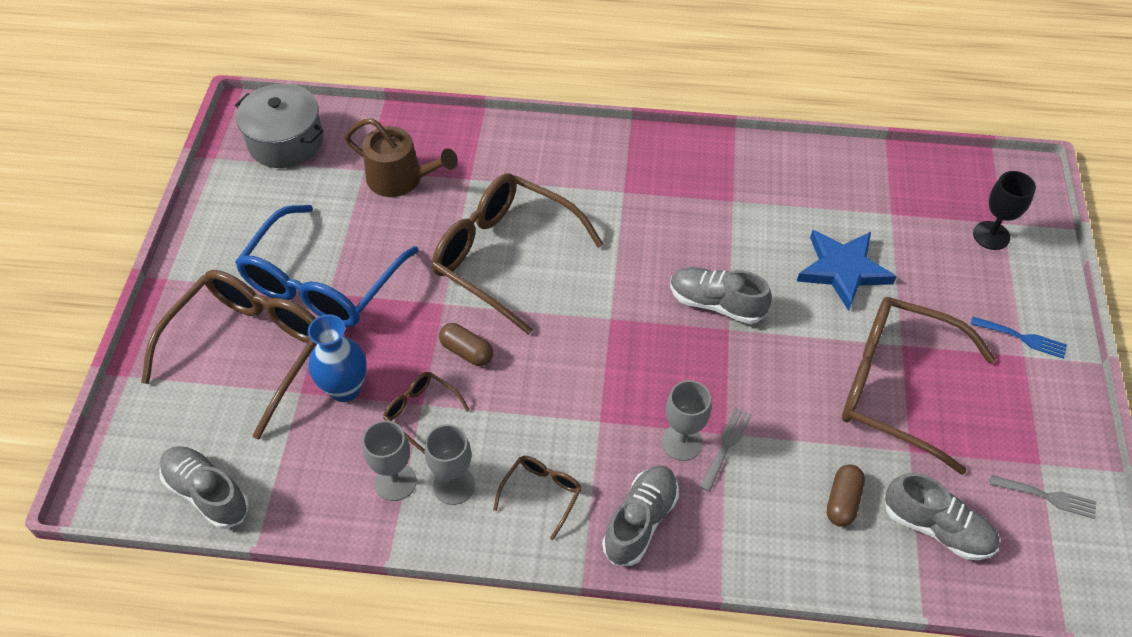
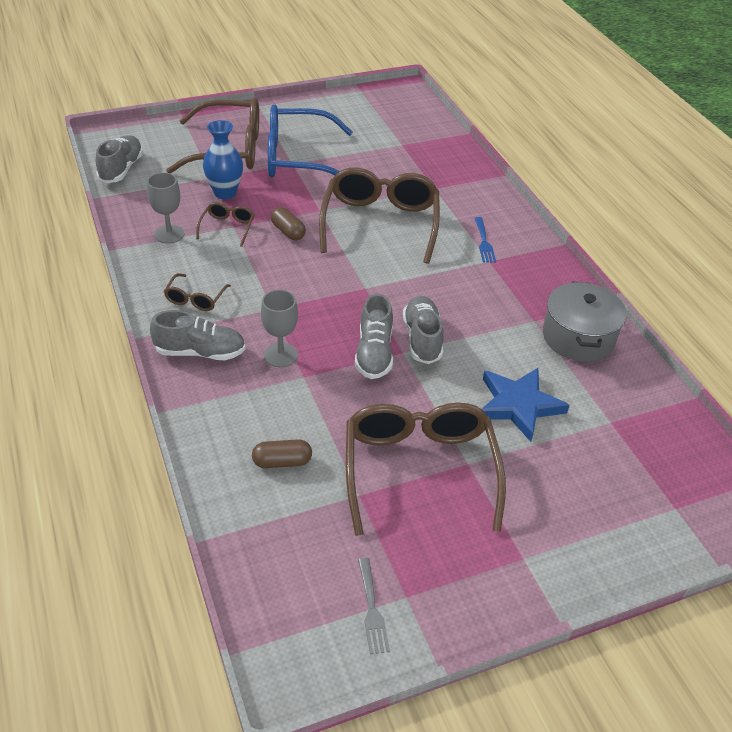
camera: 60 degrees right, 10 degrees down
(286, 141) = (397, 109): grey pot -> grey pot (578, 337)
(400, 179) = (408, 160): brown watering can -> none
(454, 485) = (180, 258): grey goblet -> none
(466, 351) = (288, 231): brown capsule -> brown capsule turned 45 degrees counterclockwise
(541, 494) = (195, 298): brown glasses -> brown glasses turned 105 degrees clockwise
(726, 445) = (292, 380): grey fork -> none
(936, 528) = (291, 531): grey shoe -> grey shoe (374, 353)
(991, 235) = (650, 501): black goblet -> none
(1022, 338) = (544, 552): blue fork -> blue fork (484, 242)

